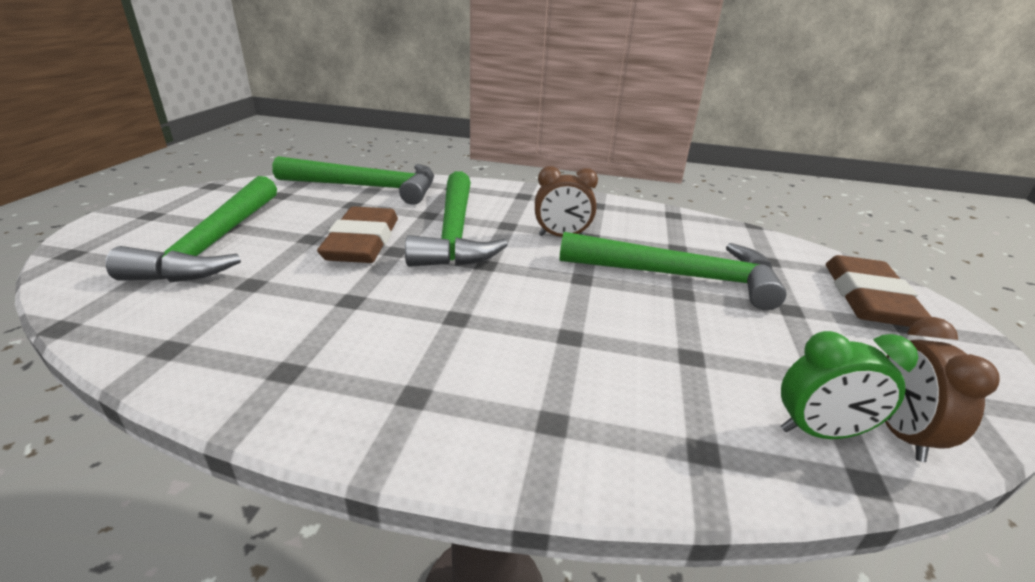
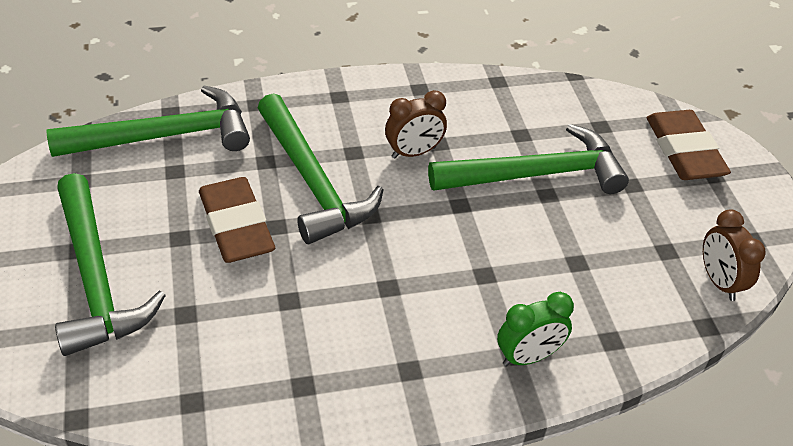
camera: 25 degrees left, 15 degrees up
(819, 432) = (673, 299): green clock -> green clock (528, 357)

